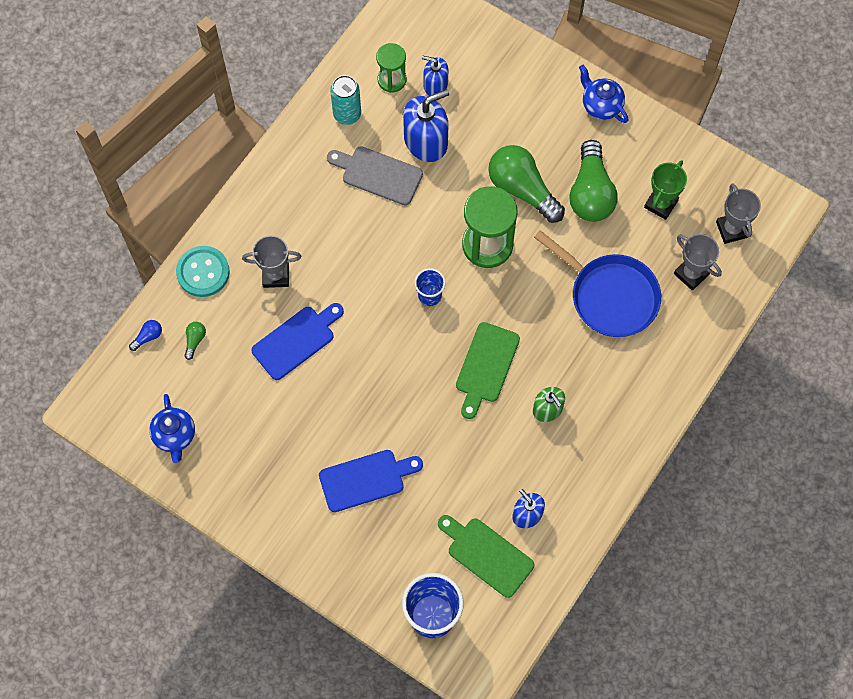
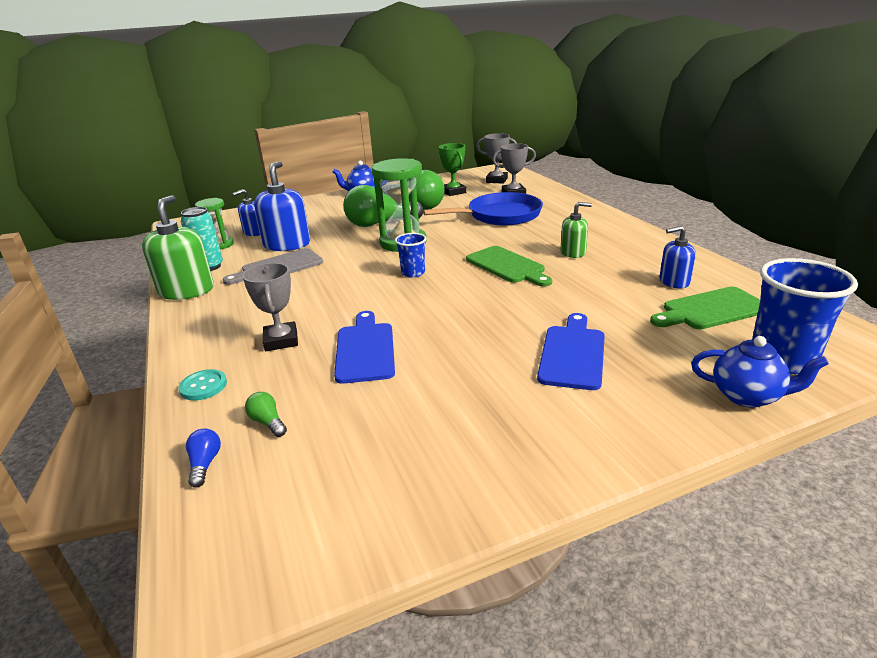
camera: 55 degrees left, 40 degrees down
(175, 436) = (369, 494): blue teapot -> blue teapot (747, 396)
(203, 272) = (203, 386): turquoise button -> turquoise button, size x0.62
(275, 275) = (281, 340): grey trophy -> grey trophy turned 45 degrees counterclockwise
(300, 138) = (187, 291): none -> green soap dispenser

